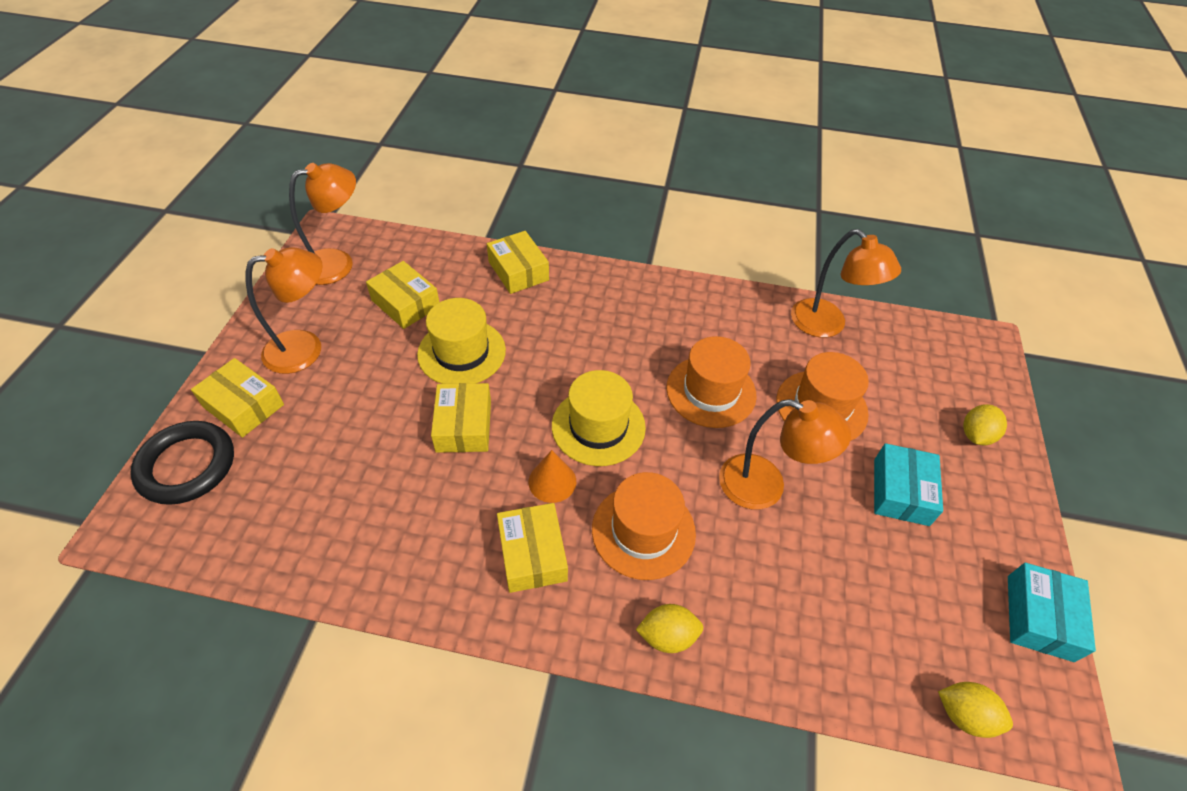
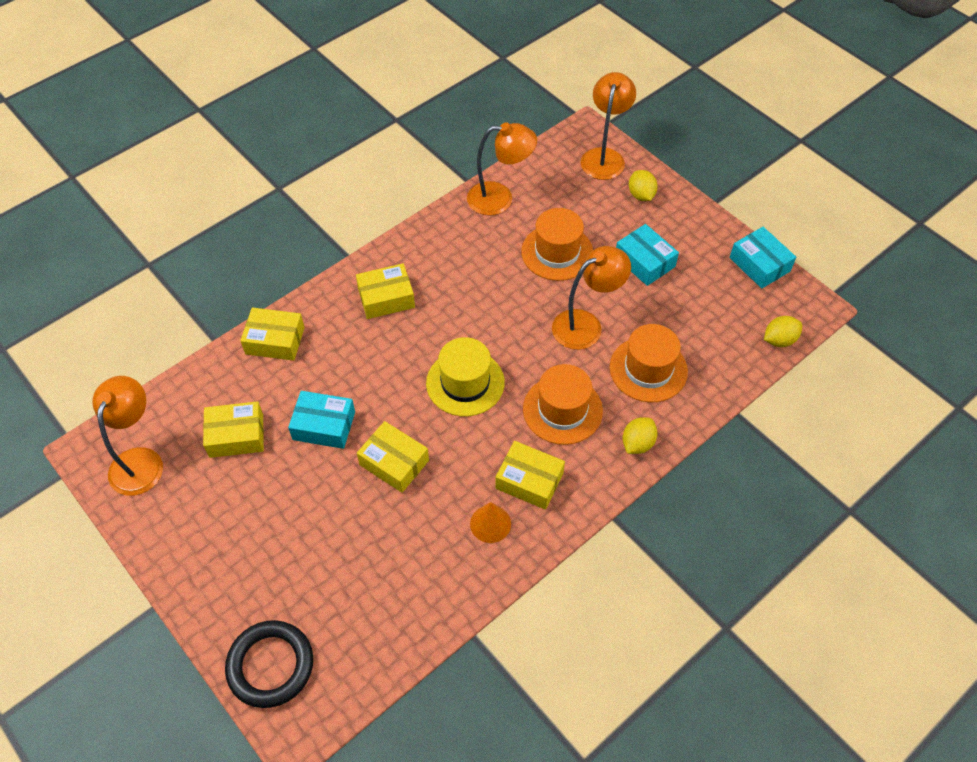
camera: 50 degrees left, 5 degrees up
(243, 406) = (243, 601): yellow box -> yellow box (386, 298)
(305, 348) = (220, 530): orange lamp -> orange lamp (604, 157)
(461, 352) = (324, 426): yellow hat -> turquoise box
(552, 481) = (485, 437): orange cone -> orange cone (490, 523)
(711, 391) = (493, 301): orange hat -> orange hat (648, 369)

